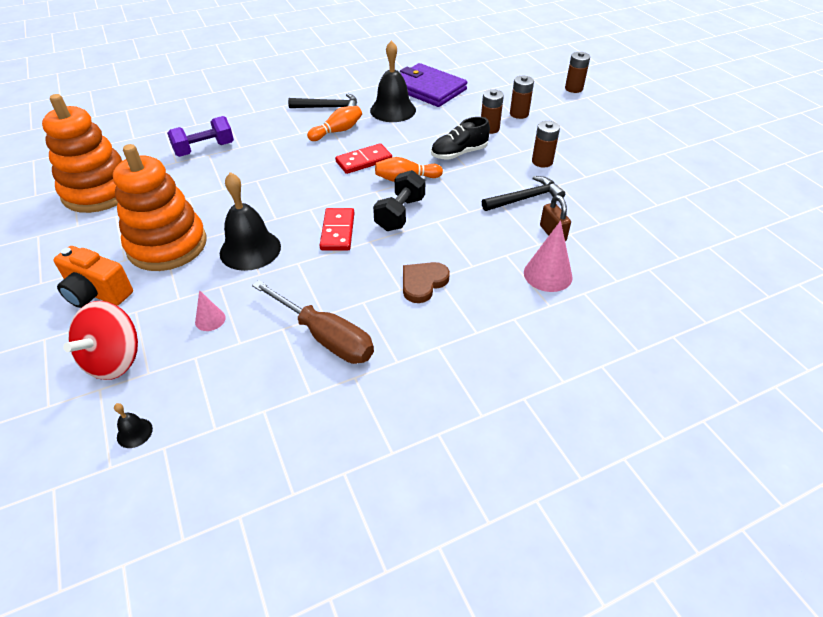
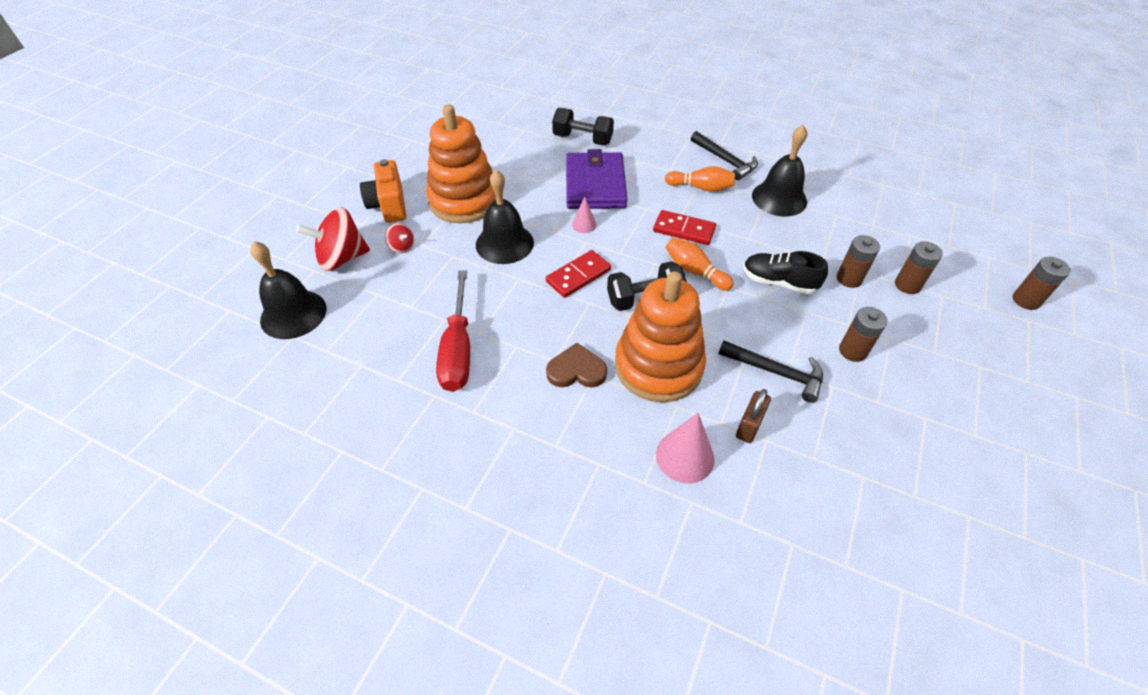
camera: 50 degrees right, 5 degrees up
(99, 191) = (479, 130): orange stacking toy -> orange stacking toy (658, 366)
(134, 433) = (293, 314): black bell -> black bell, size x2.32
(162, 311) = (402, 247): none -> red spinning top
(204, 149) = (582, 139): purple dumbbell -> black dumbbell
(210, 319) = (416, 275): pink cone -> pink cone (584, 224)
(325, 337) = (458, 350): brown screwdriver -> red screwdriver
(428, 89) = (846, 197): purple wallet -> purple wallet (595, 184)

